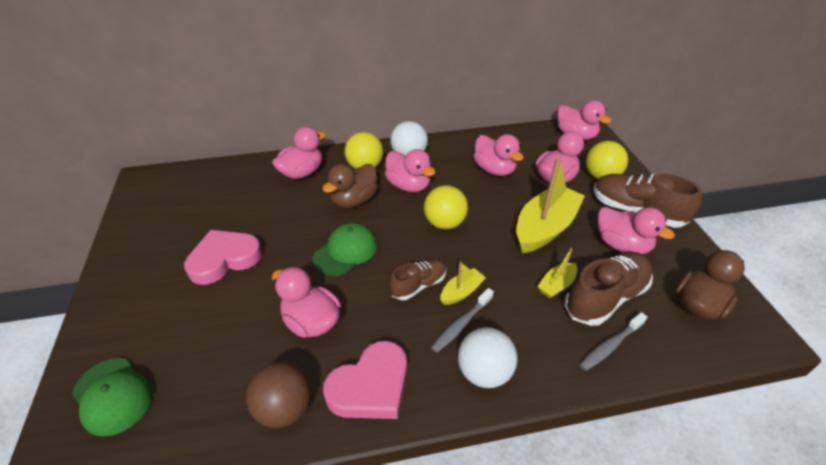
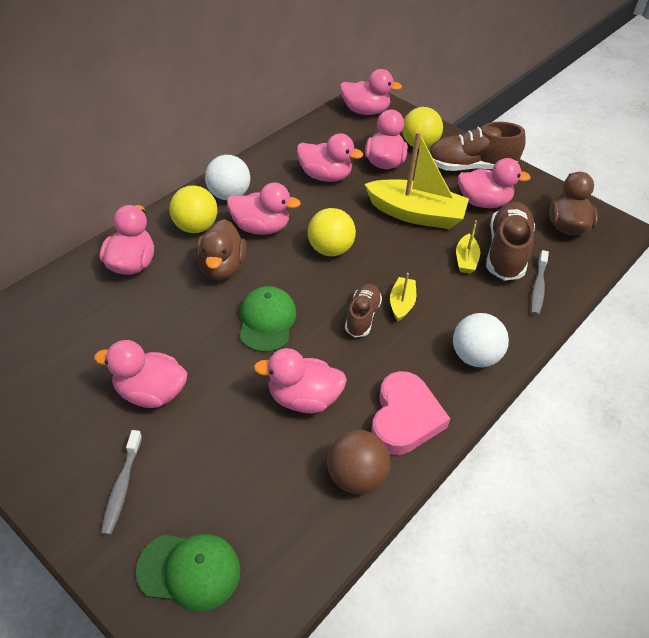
camera: 40 degrees left, 5 degrees up
(224, 259) = (150, 392): pink heart -> pink duck
(461, 324) = (425, 330): grey toothbrush -> grey toothbrush (122, 487)
(544, 228) = (416, 214): yellow boat -> yellow boat turned 105 degrees clockwise

